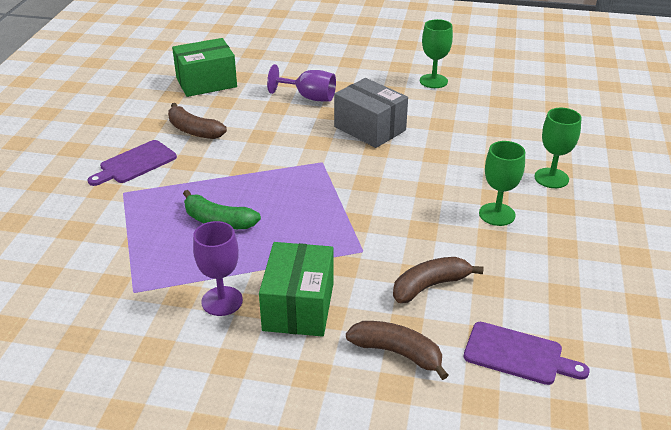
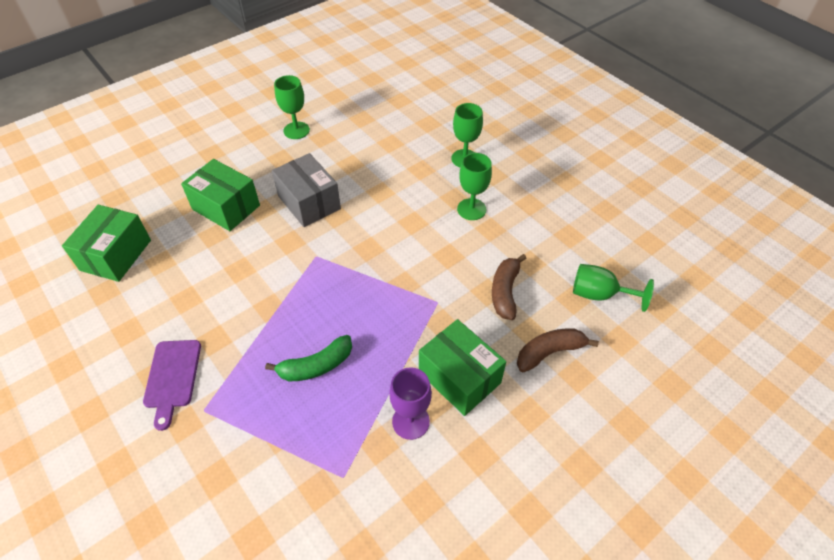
camera: 50 degrees left, 15 degrees up
(193, 130) = (176, 307): brown banana -> none
(309, 97) = (226, 207): purple goblet -> green box
(370, 128) = (309, 202): grey box -> grey box turned 60 degrees clockwise
(518, 355) = (599, 294): purple cutting board -> green goblet

